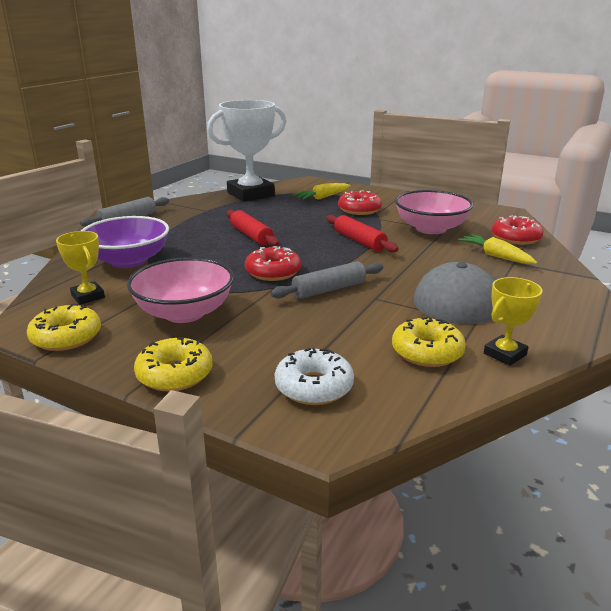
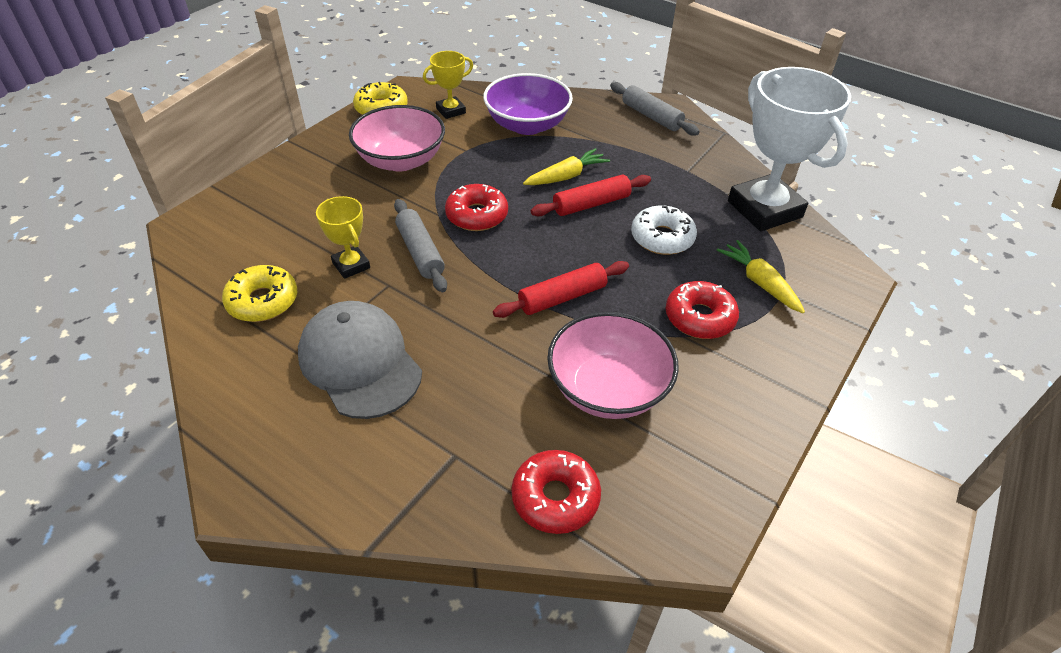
camera: 95 degrees right, 20 degrees up
(175, 374) = (302, 158): yellow donut -> none
(314, 387) = (247, 224): white donut -> white donut (662, 238)
(496, 256) = (482, 440): yellow carrot -> yellow carrot (566, 176)
(505, 354) = (229, 359): yellow trophy -> yellow trophy (351, 265)

